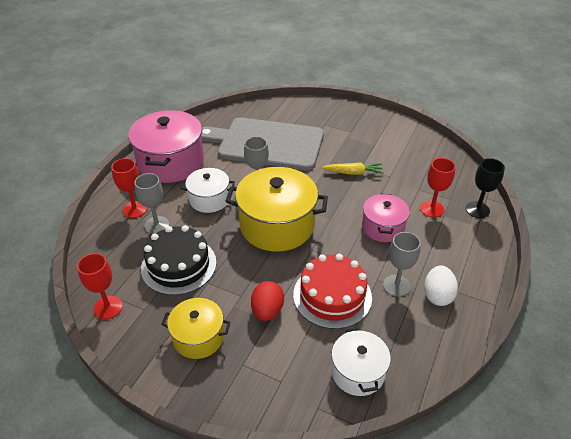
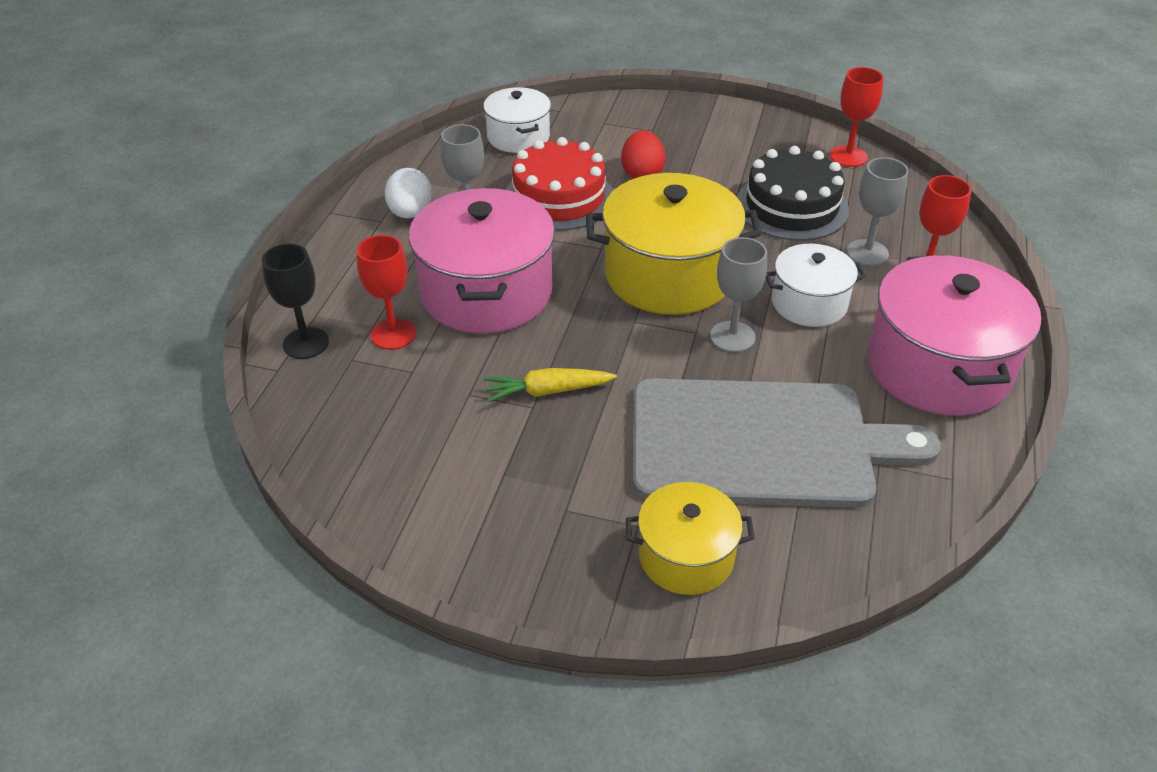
camera: 170 degrees right, 0 degrees up
(198, 337) = (715, 144): yellow pot -> yellow pot (686, 556)
(383, 227) = (486, 292): pink pot -> pink pot, size x1.76

